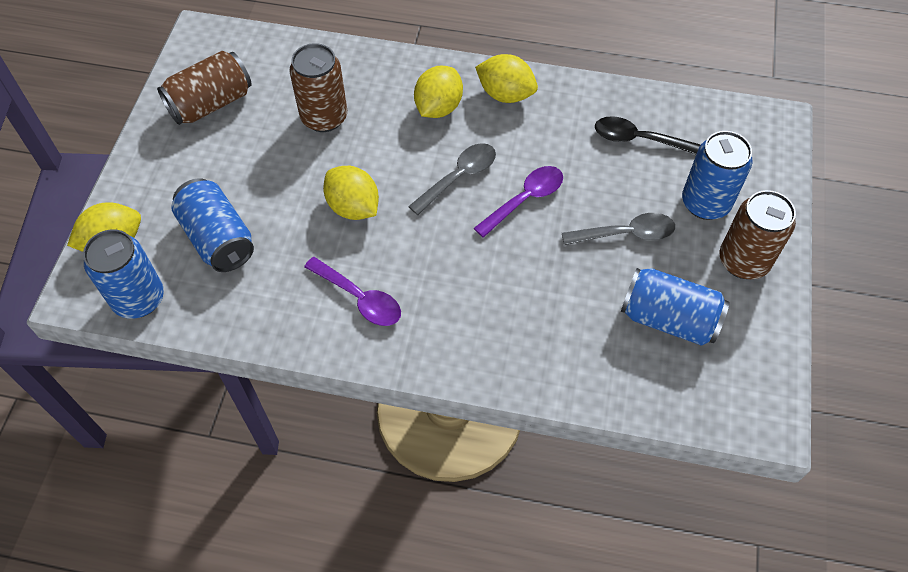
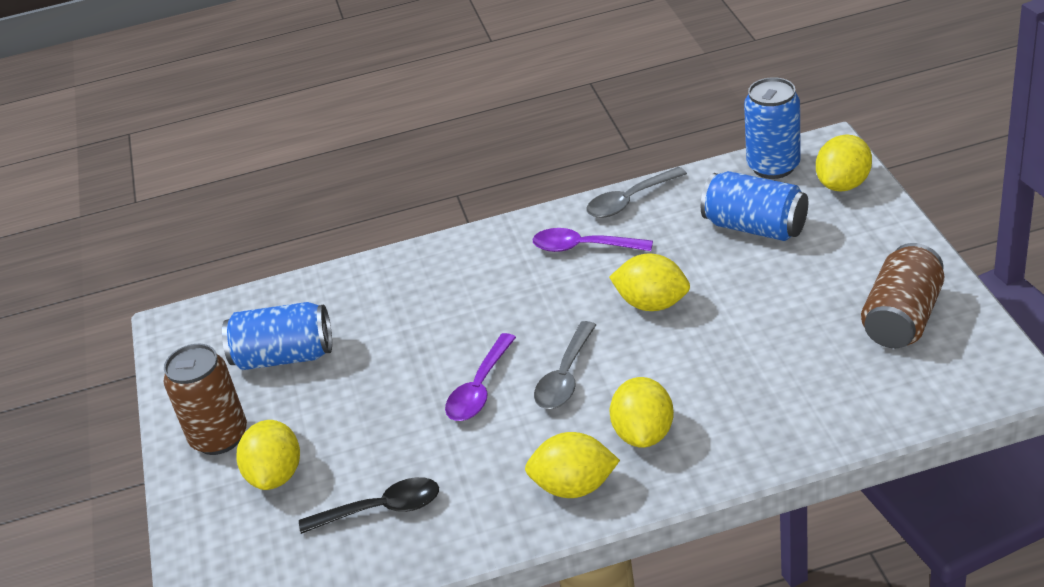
camera: 160 degrees right, 20 degrees down
(324, 117) = (764, 363): brown can -> none
(626, 234) = (355, 406): grey spoon -> grey spoon (630, 200)
(705, 203) = (276, 475): blue can -> yellow lemon

